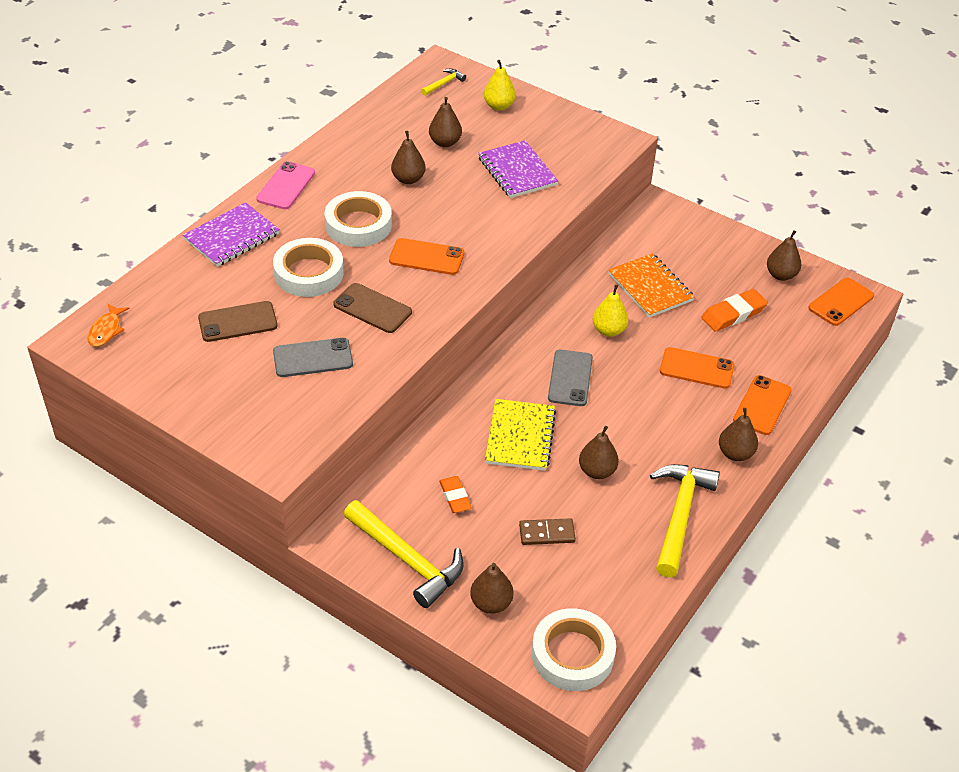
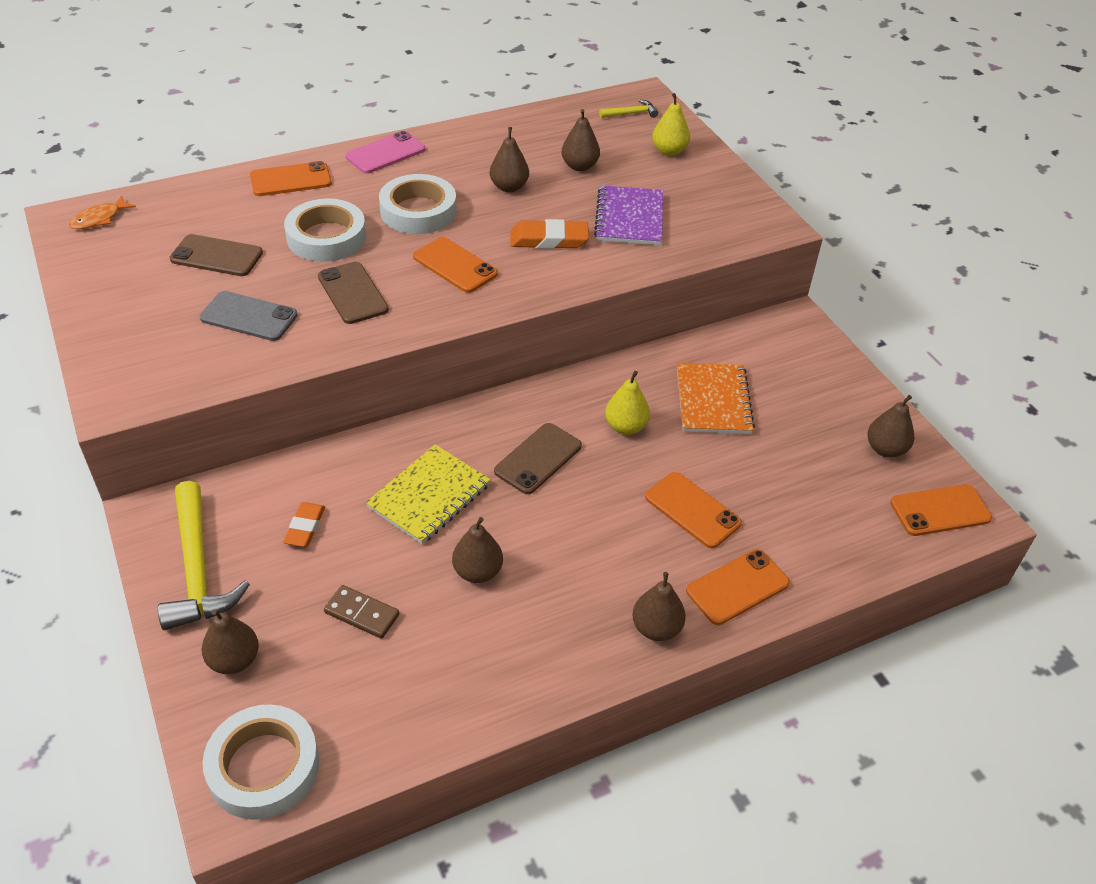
camera: 30 degrees right, 0 degrees up
(232, 237) = (291, 180): purple notebook -> orange phone
(570, 378) = (538, 459): grey phone -> brown phone
(679, 515) = (527, 667): yellow hammer -> none
(733, 314) = (789, 468): orange eraser -> orange eraser (549, 240)

